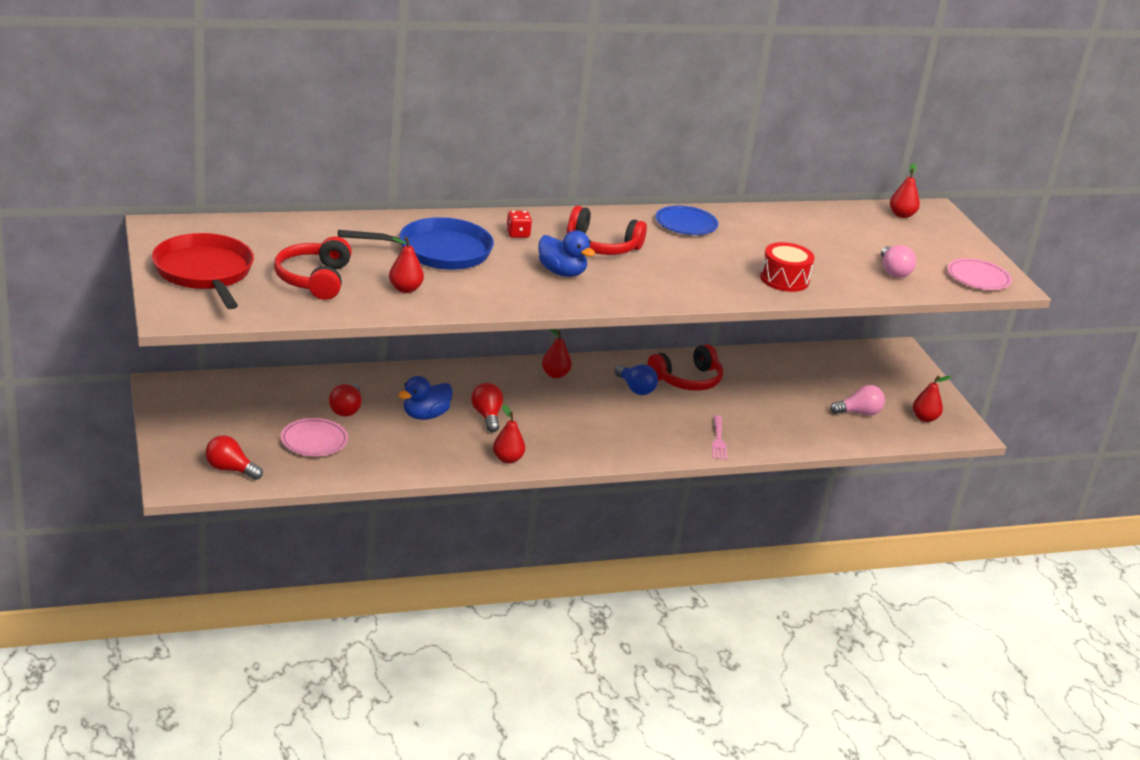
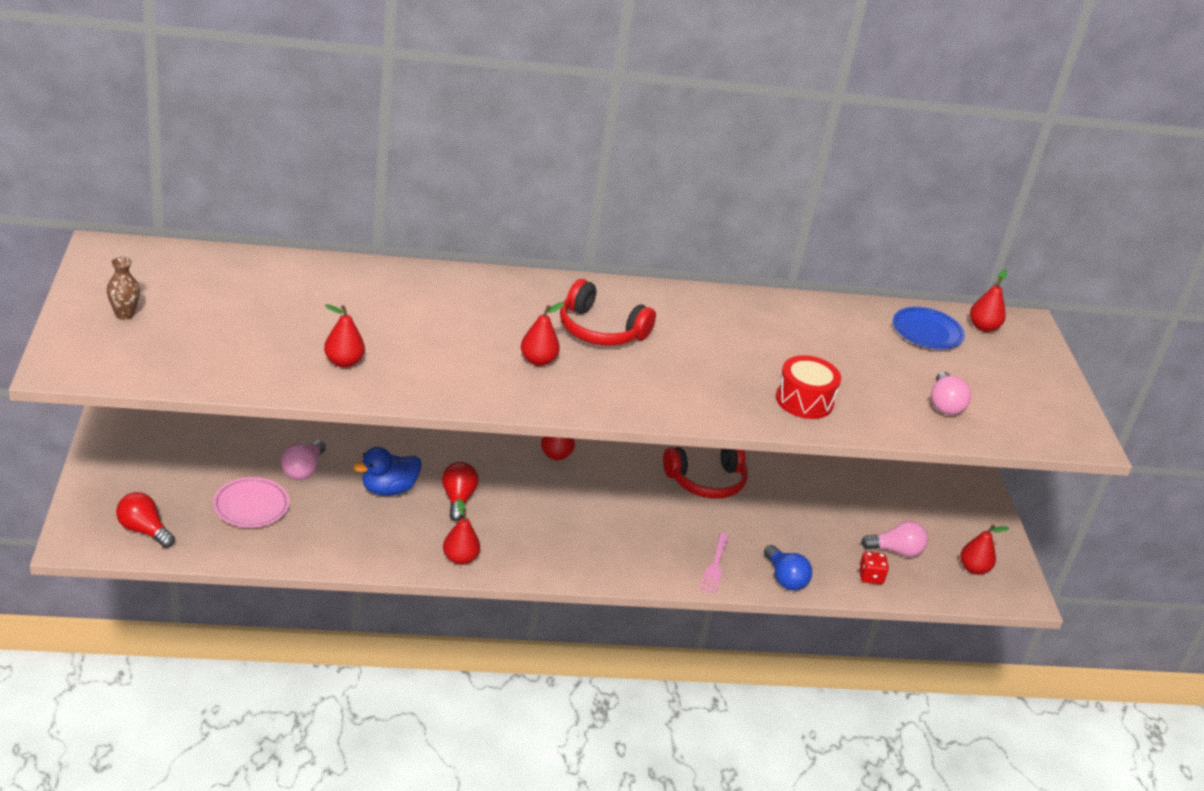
camera: 10 degrees right, 5 degrees up
(205, 273) = (124, 314): red pan -> brown vase
(314, 279) = (244, 337): red headphones -> none
(346, 409) = (303, 470): red light bulb -> pink light bulb
(438, 251) = (405, 316): blue pan -> none
(518, 234) = (508, 303): red dice -> red dice (870, 577)
(562, 272) = (538, 360): blue duck -> red pear
(635, 389) = (641, 485): blue light bulb -> blue light bulb (785, 578)
(686, 224) = (714, 312): blue plate -> blue plate (927, 332)
(978, 278) = (1048, 426): pink plate -> none

